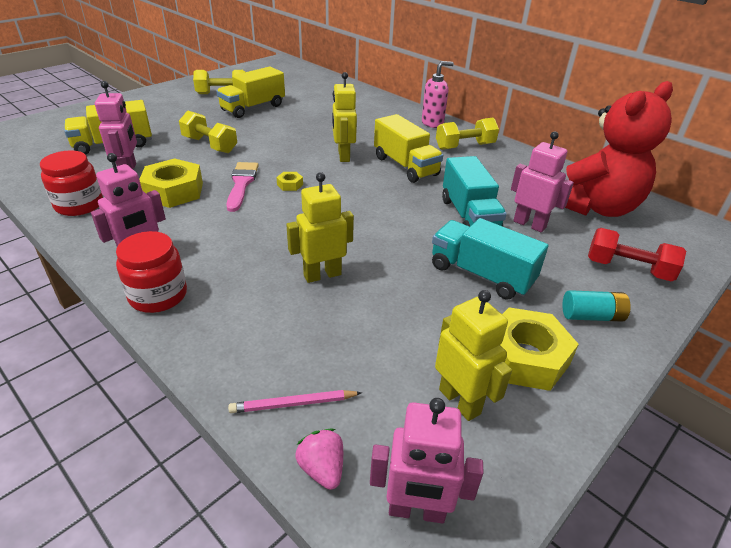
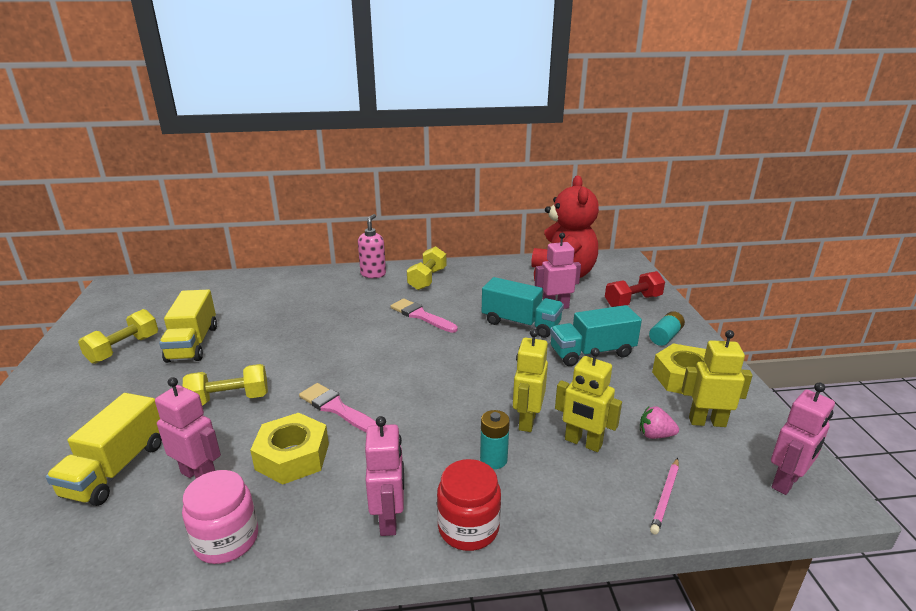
camera: 50 degrees left, 10 degrees down
(79, 205) = (226, 540): red jar -> pink jar
(250, 277) = (493, 460): none -> turquoise battery
(290, 185) = (374, 382): yellow nut -> none
(322, 468) = (734, 508): pink strawberry -> pink strawberry (655, 435)
(343, 156) = (364, 335): yellow robot -> yellow robot (583, 443)
(405, 166) = (421, 316): yellow truck -> pink brush

